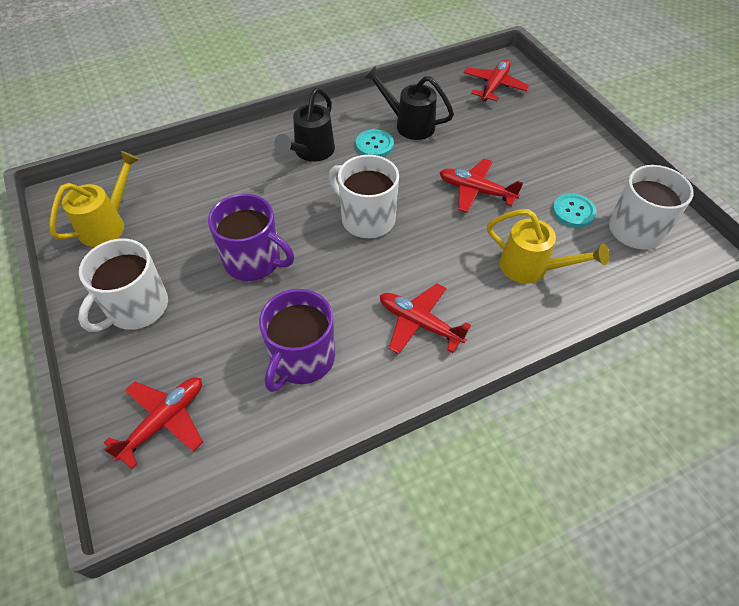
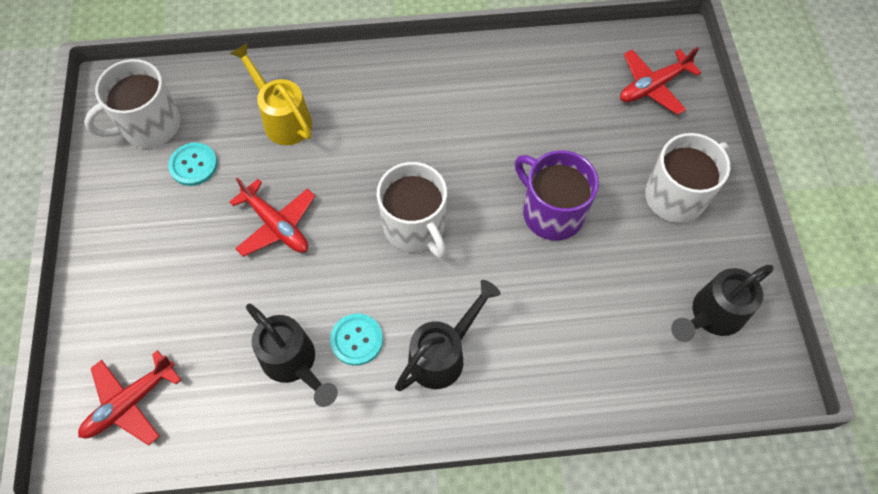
camera: 160 degrees left, 10 degrees up
(108, 224) = (711, 315): yellow watering can -> black watering can
(302, 359) = (530, 100): purple mug -> none
(419, 323) = (416, 100): red plane -> none

